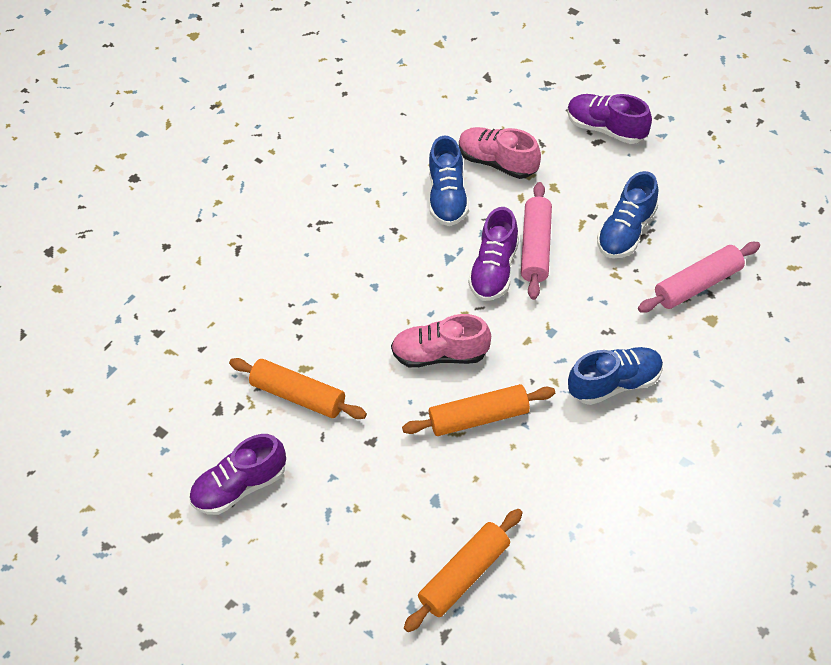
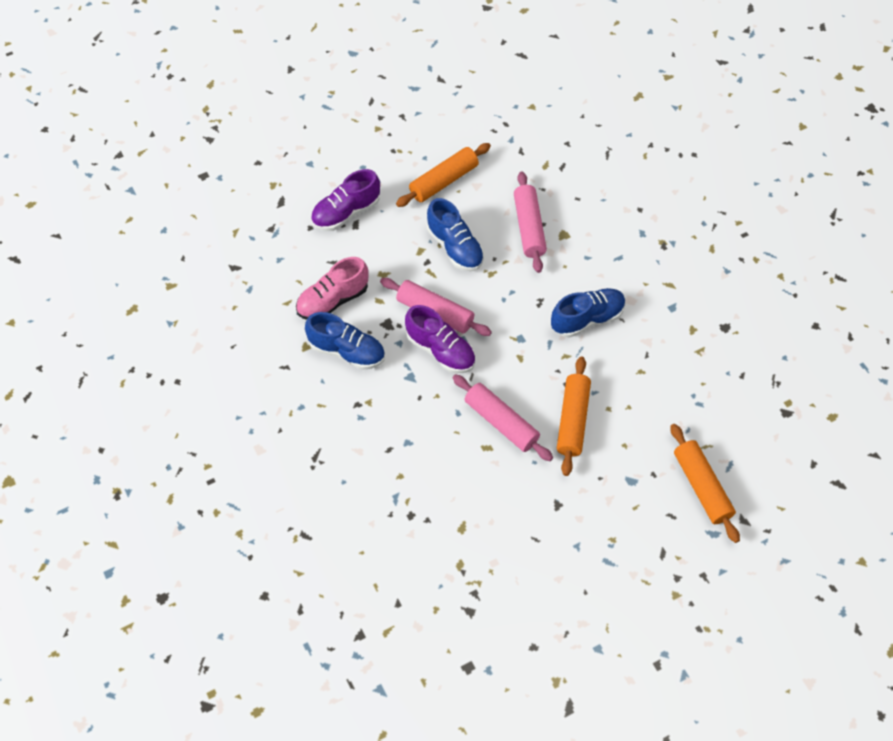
camera: 70 degrees left, 5 degrees up
(240, 486) = (553, 620): purple shoe -> none
(298, 395) = (487, 542): orange rolling pin -> orange rolling pin (444, 181)
(440, 354) = (501, 422): pink shoe -> pink rolling pin
(615, 383) = (587, 319): blue shoe -> blue shoe turned 60 degrees clockwise

